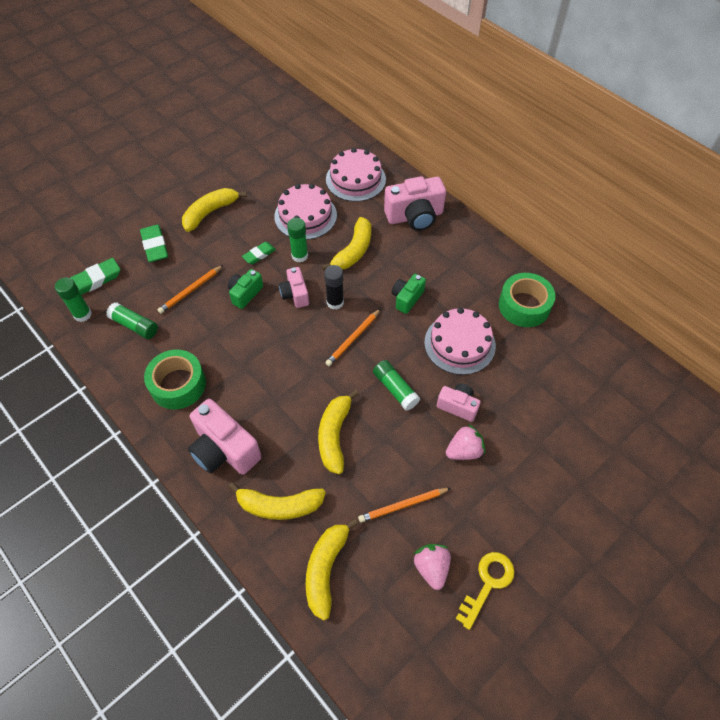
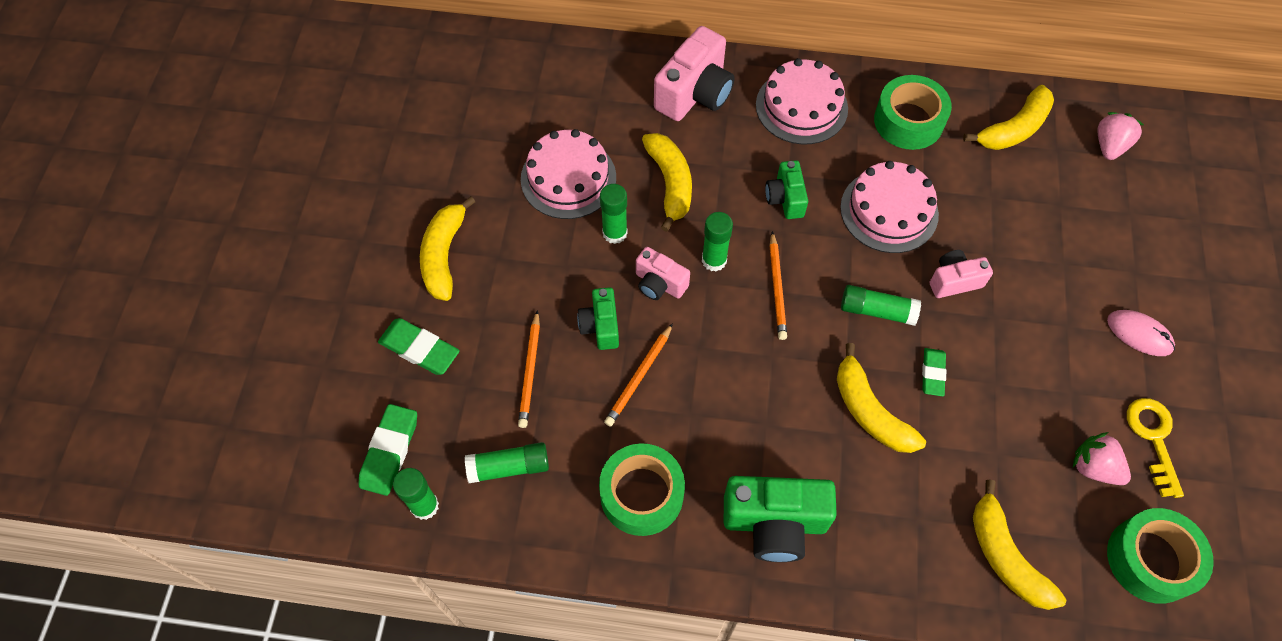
camera: 40 degrees left, 5 degrees up
(224, 450) = (774, 523): pink camera -> green camera
(259, 254) = (565, 266): green eraser -> green eraser (932, 373)
(279, 505) = (894, 533): yellow banana -> yellow banana (1013, 129)
(335, 302) = (714, 260): black glue stick -> green glue stick
(355, 179) = (579, 91): pink cake -> pink cake (801, 106)
(403, 505) = (1008, 428): orange pencil -> orange pencil (639, 377)
(409, 646) = (1150, 559): none -> green tape
(464, 451) = (1006, 323): pink strawberry -> pink strawberry (1109, 146)
(545, 520) = (1139, 334): none -> pink mouse

